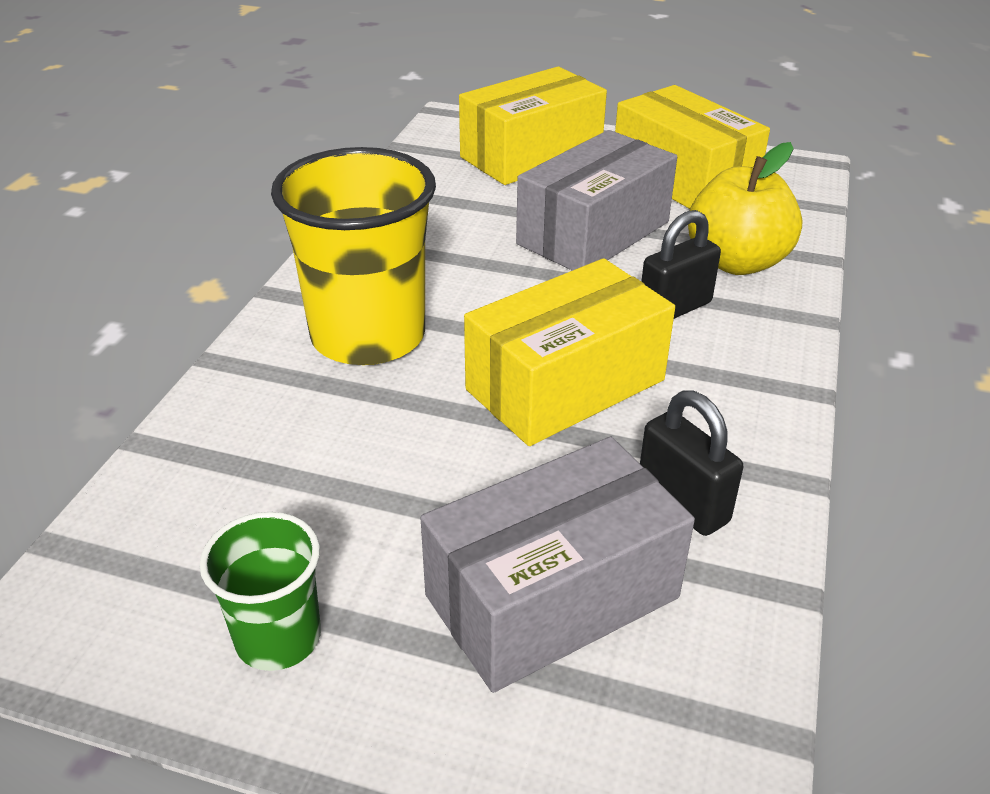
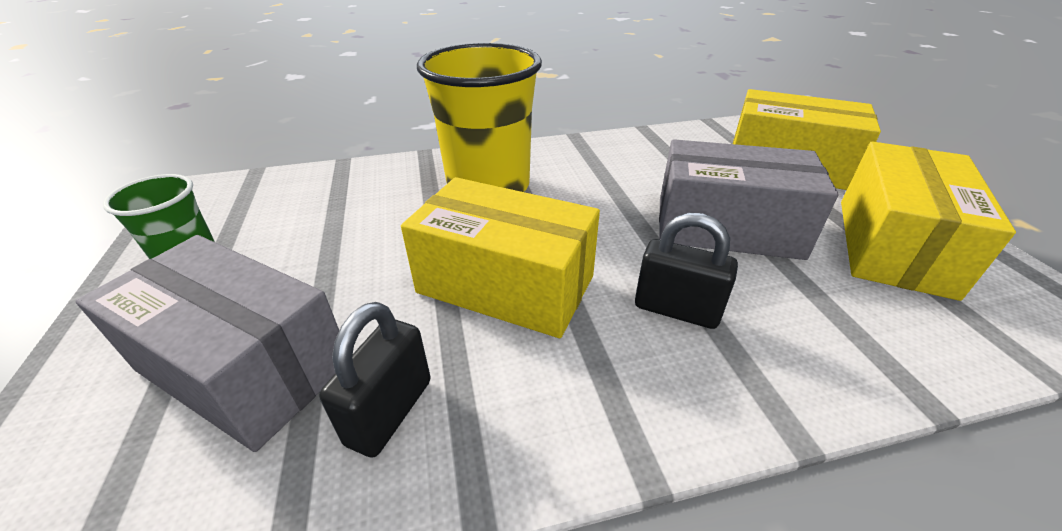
camera: 60 degrees right, 0 degrees up
(736, 262) = (808, 326): yellow apple -> none

